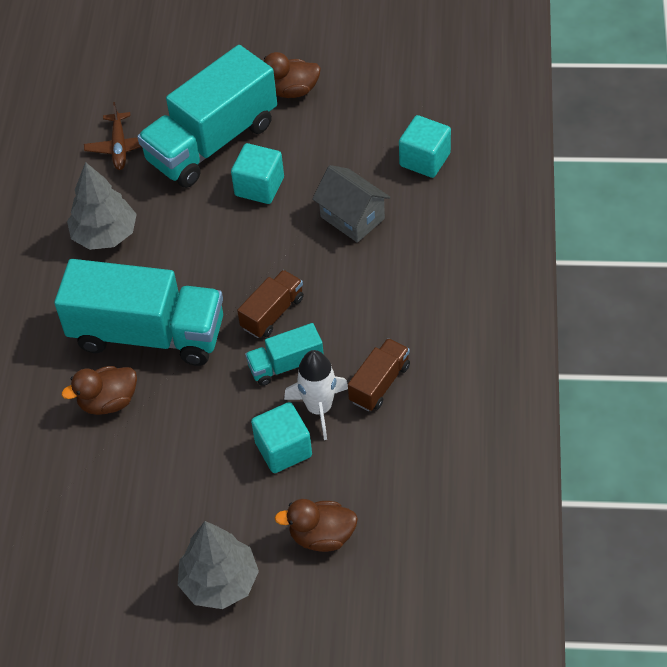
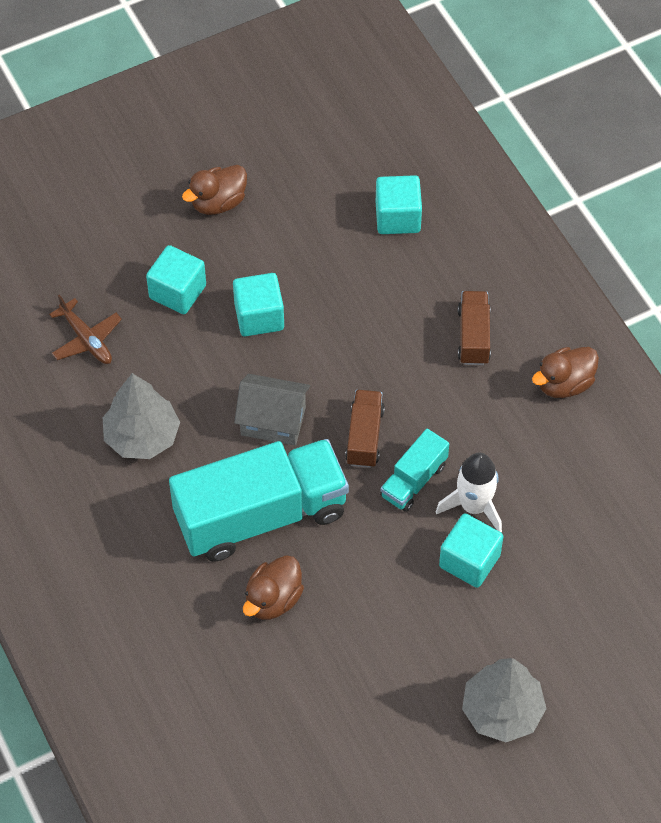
camera: 35 degrees left, 5 degrees up
(212, 142) = (177, 292): turquoise truck -> turquoise cube
(322, 536) = (561, 622): brown duck -> brown duck (564, 384)
(352, 218) = (371, 307): grey house -> grey house (273, 421)
(379, 383) = (511, 456): brown truck -> brown truck (473, 336)

